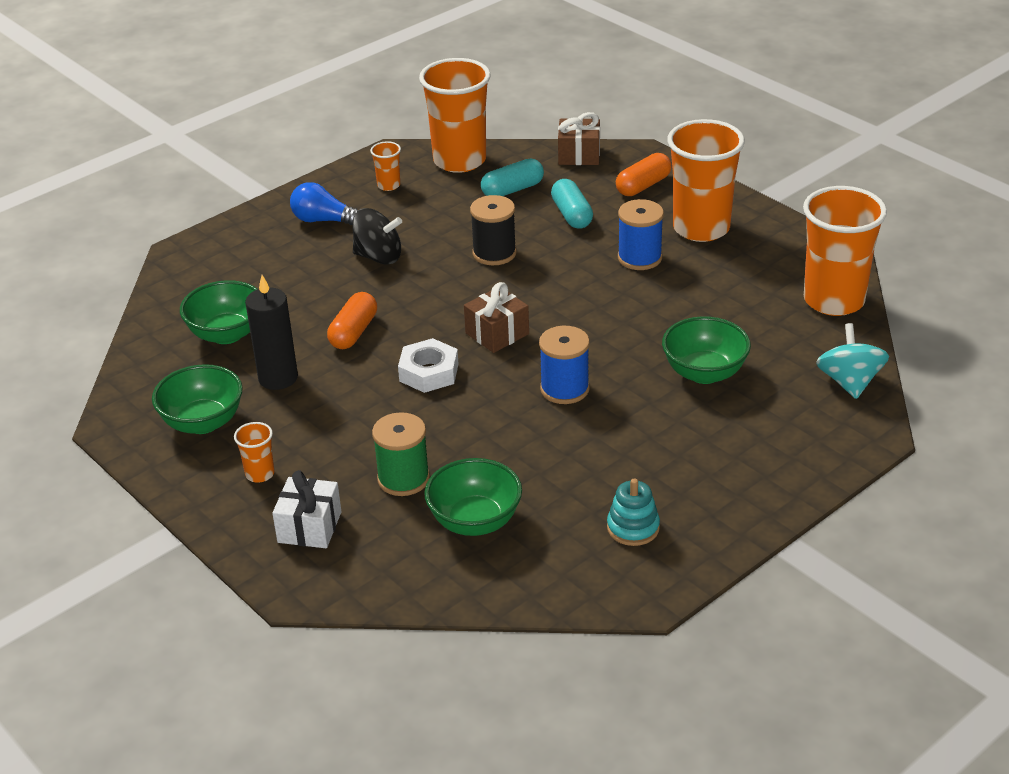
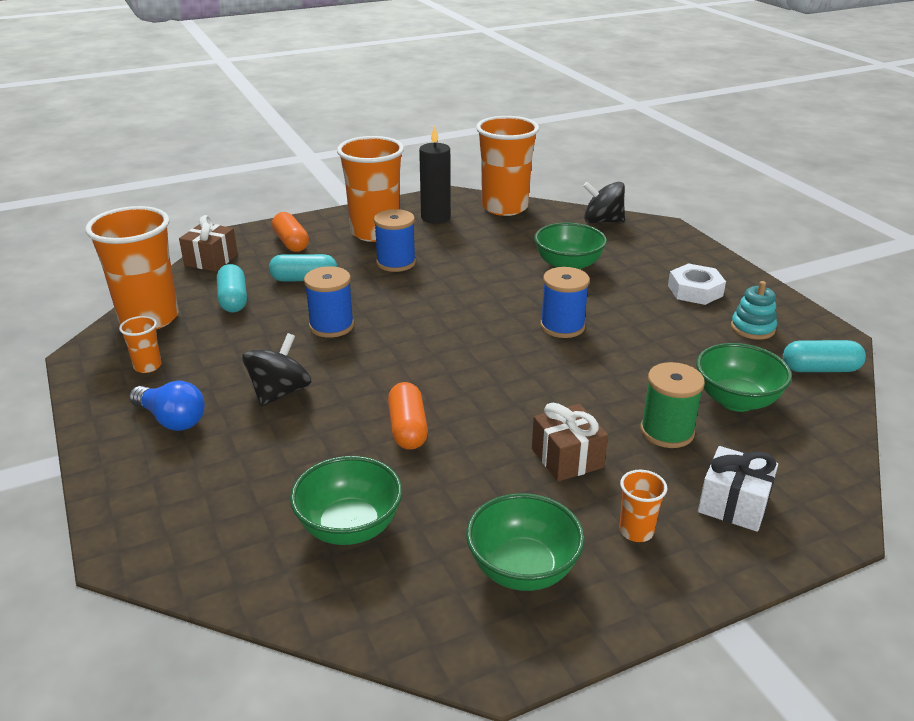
camera: 75 degrees left, 5 degrees down
(278, 378) = (462, 495): black candle -> black candle (435, 217)
(323, 220) = (172, 420): blue light bulb -> blue light bulb turned 90 degrees counterclockwise
(353, 332) = (408, 428): orange capsule -> orange capsule turned 45 degrees clockwise
(429, 372) = (504, 391): white nut -> white nut (695, 290)
(494, 253) = (331, 326): black spool -> blue spool
(497, 333) = (462, 345): brown gift -> brown gift (567, 458)
(566, 583) = (820, 369): none -> turquoise capsule
(849, 382) = (602, 221): turquoise spinning top -> black spinning top

